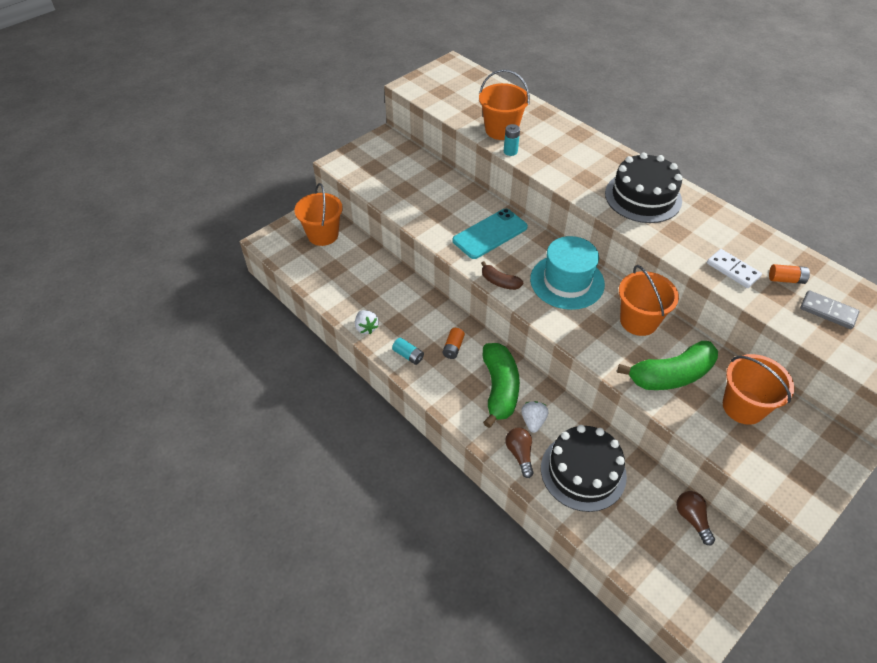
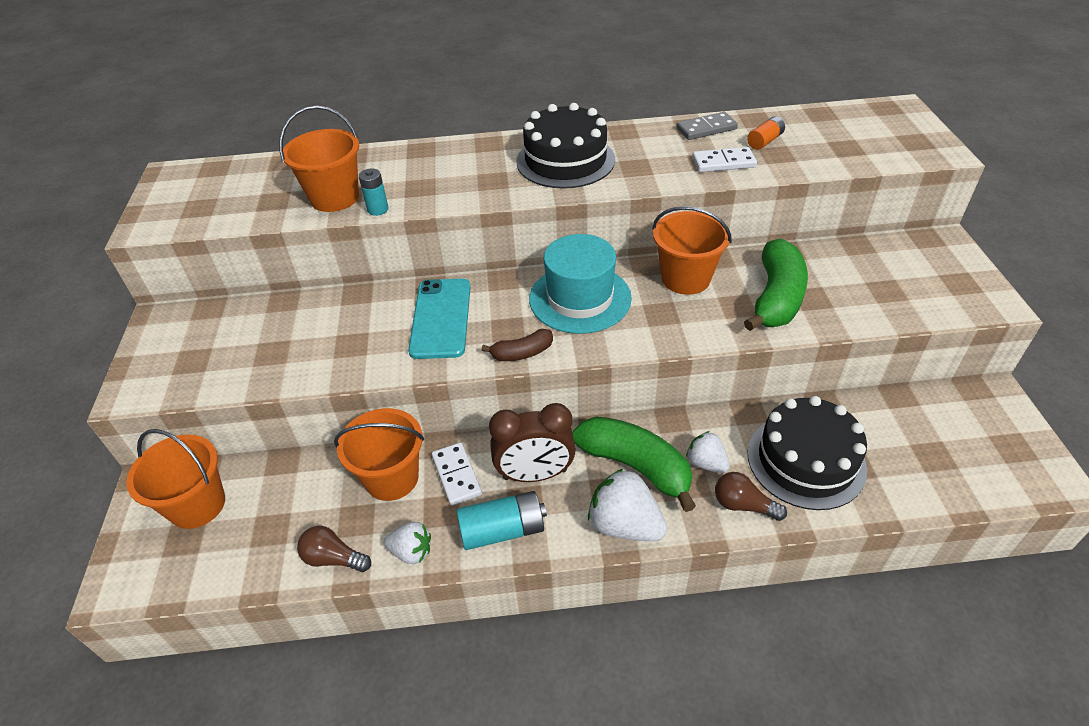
camera: 50 degrees left, 5 degrees down
(408, 355) = (503, 530): turquoise battery -> turquoise battery, size x1.68
(423, 316) = (456, 475): none -> white domino
(453, 348) = (535, 474): orange battery -> brown clock
(457, 405) = (625, 525): none -> white strawberry
(692, 519) = (919, 408): brown light bulb -> brown light bulb (333, 558)
(743, 407) = (852, 273): orange bucket -> orange bucket (392, 478)
(828, 311) = (824, 141): grey domino -> grey domino (706, 129)

